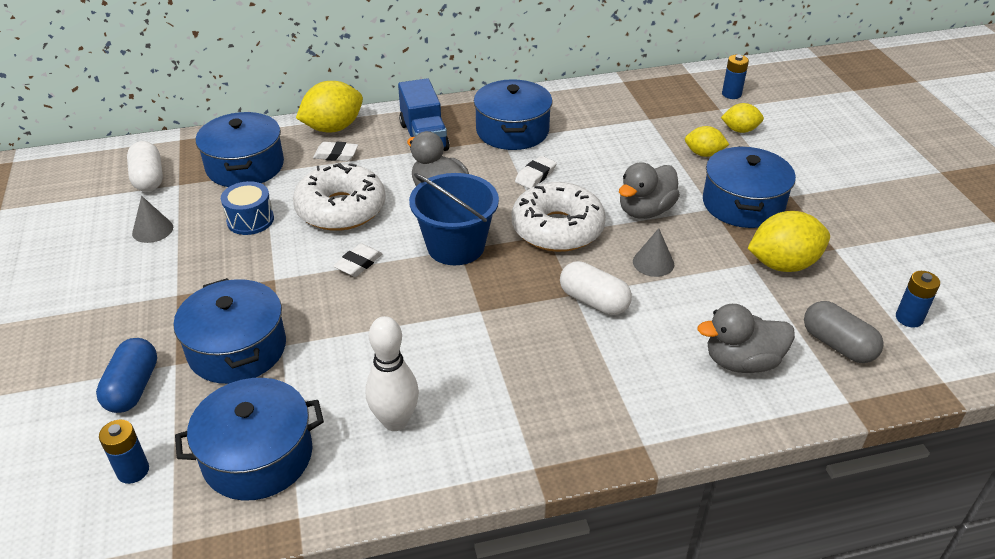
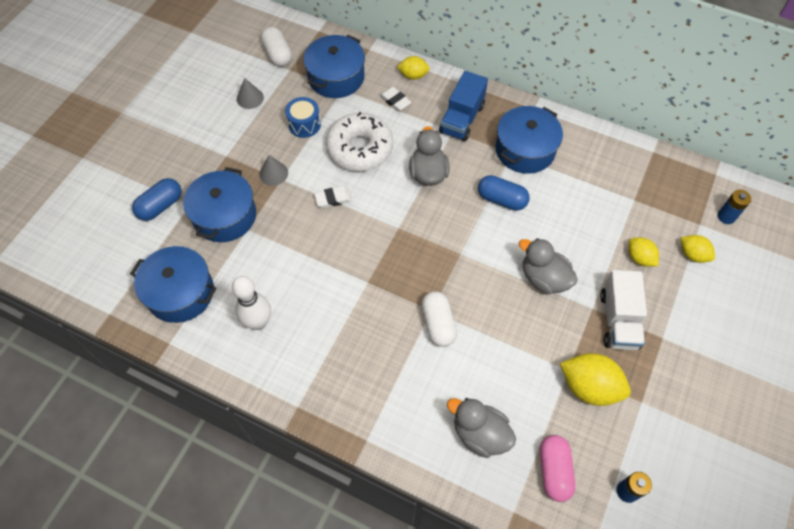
camera: 40 degrees right, 20 degrees up
(133, 471) = (124, 258): blue battery -> none
(148, 179) = (277, 54): white capsule -> white capsule turned 45 degrees counterclockwise
(333, 128) = (413, 75): yellow lemon -> yellow lemon, size x0.58
(456, 246) = (398, 224): blue bucket -> none
(535, 175) = (501, 199): white eraser -> blue capsule
(557, 229) = (472, 253): white donut -> none
(645, 211) = (544, 278): grey duck -> grey duck turned 45 degrees clockwise
(653, 262) = (504, 322): grey cone -> grey cone (273, 173)
(743, 204) = (618, 320): blue pot -> white truck
(837, 345) = (554, 471): grey capsule -> pink capsule

